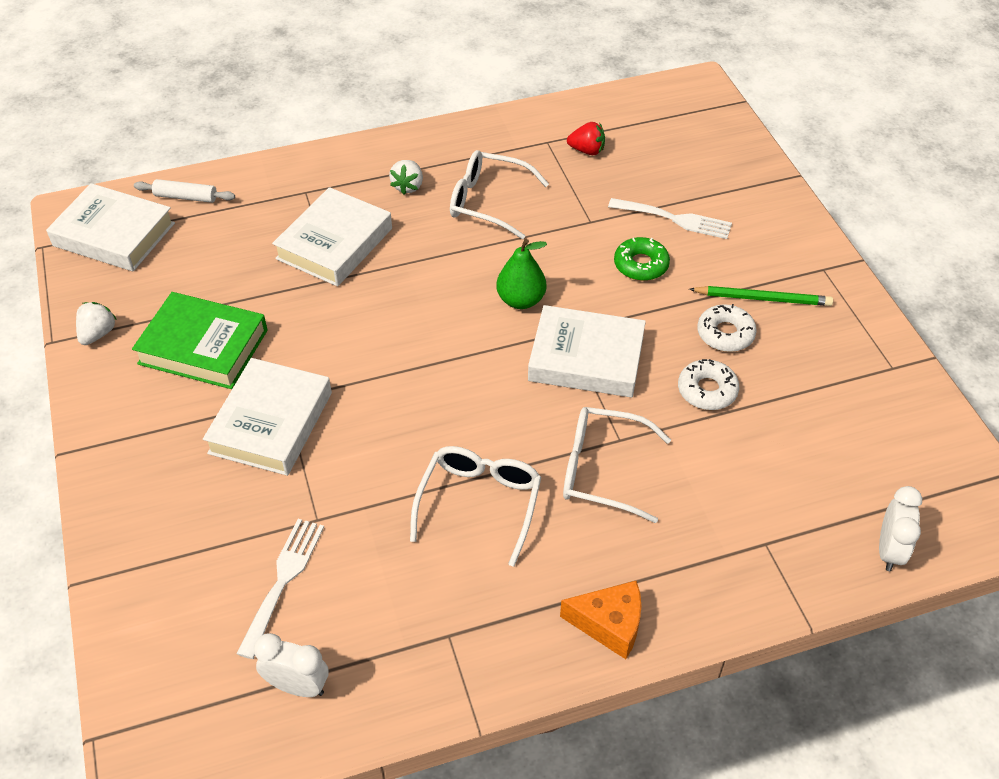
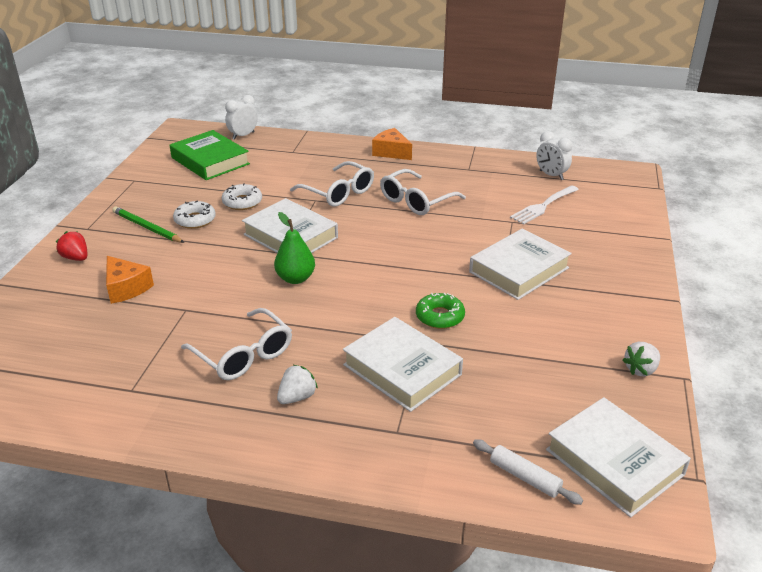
camera: 150 degrees left, 15 degrees down
(203, 347) = (551, 329): green book -> green book (210, 161)
(334, 243) = (402, 370): white book -> white book turned 75 degrees clockwise
(587, 150) = (111, 366): red strawberry -> red strawberry (76, 258)
(641, 265) = (191, 270): green donut -> green donut (440, 316)
(675, 219) = (126, 288): white fork -> orange cheese

